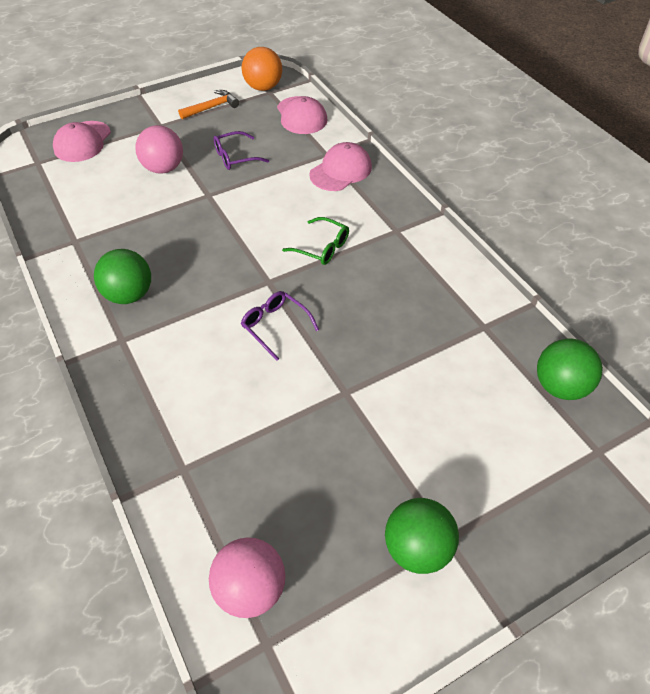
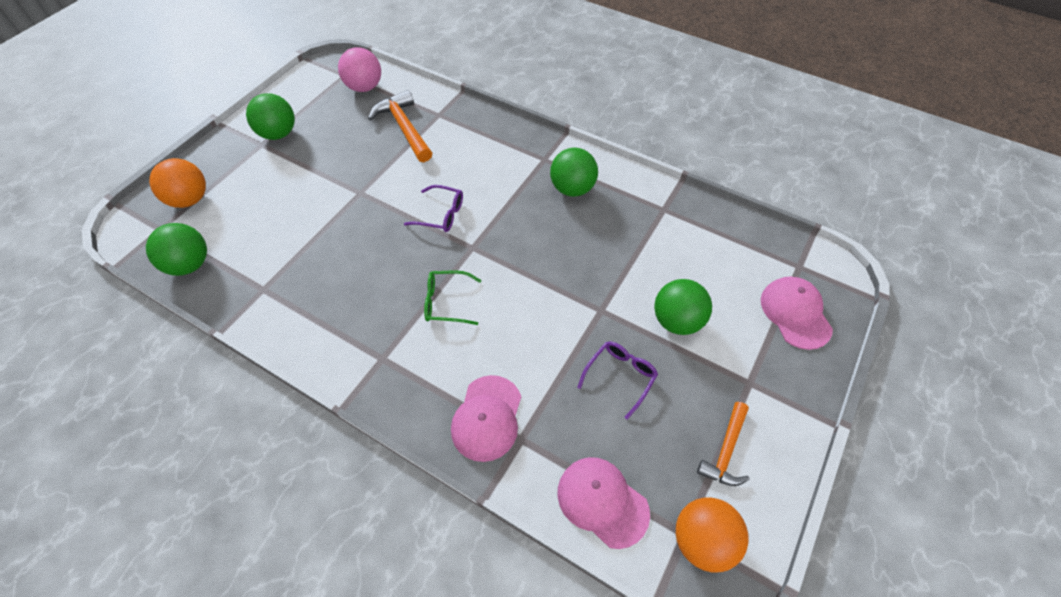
camera: 150 degrees right, 5 degrees up
(163, 168) = (677, 321): pink ball -> green ball
(241, 468) = (404, 127): none -> orange hammer
(559, 481) = (190, 199): none -> orange ball

